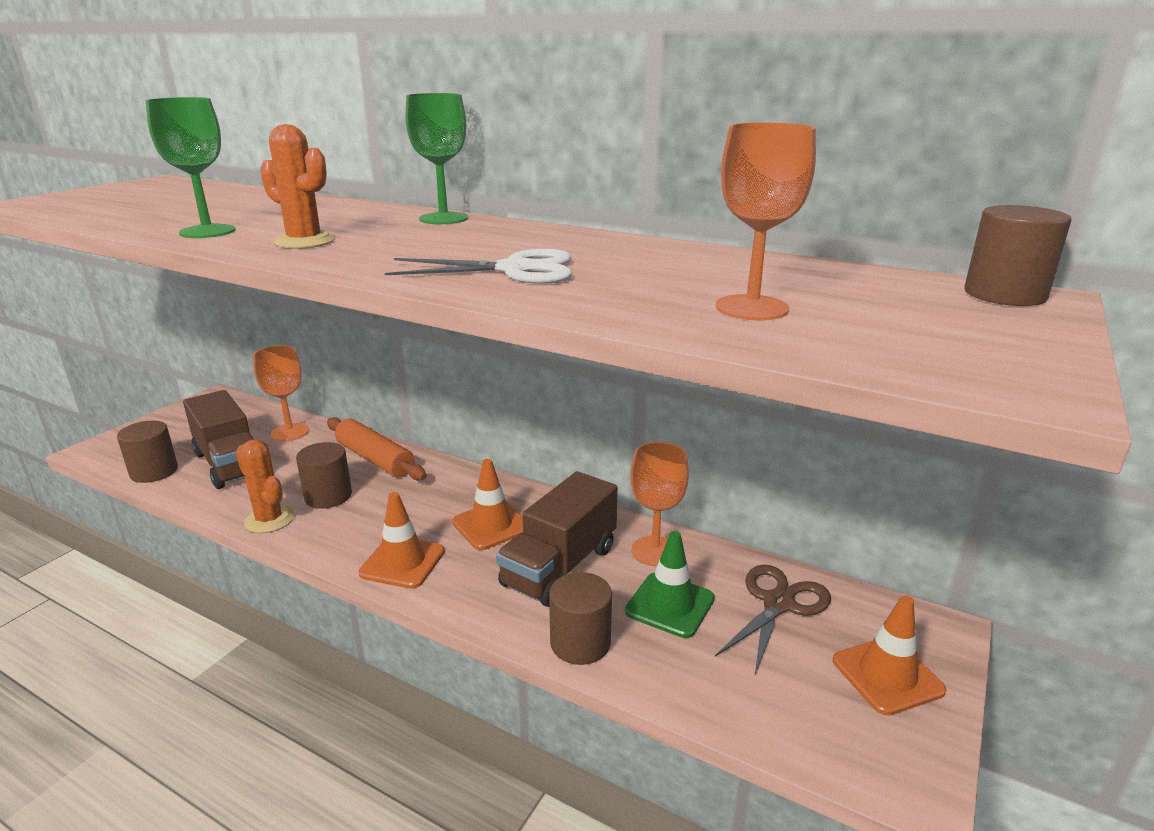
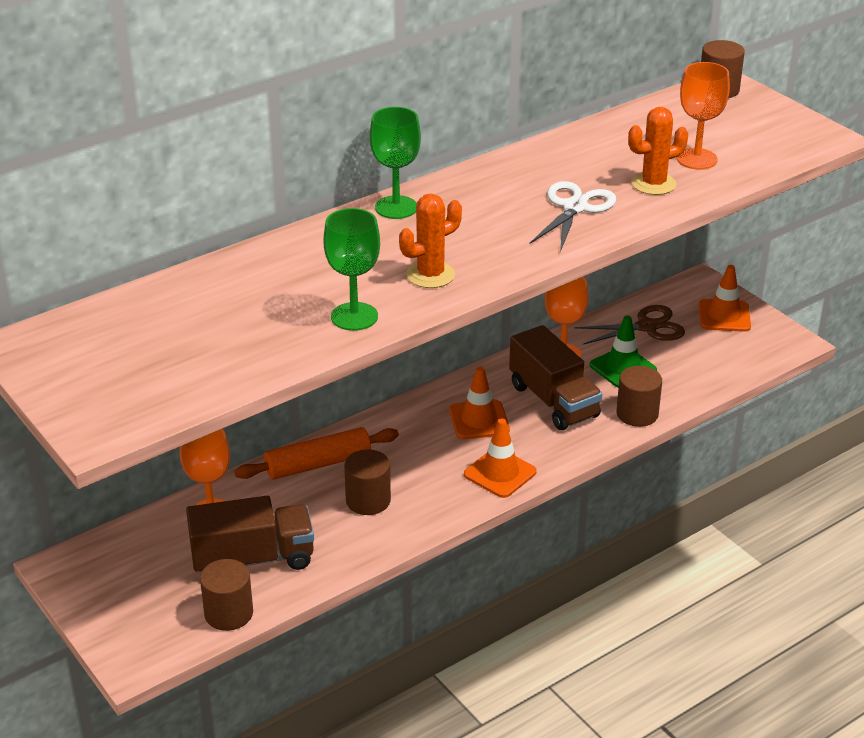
camera: 65 degrees left, 10 degrees up
(269, 520) = (385, 539): orange cactus -> orange cactus (653, 184)
(778, 604) = (647, 327): brown scissors -> brown scissors turned 105 degrees clockwise

